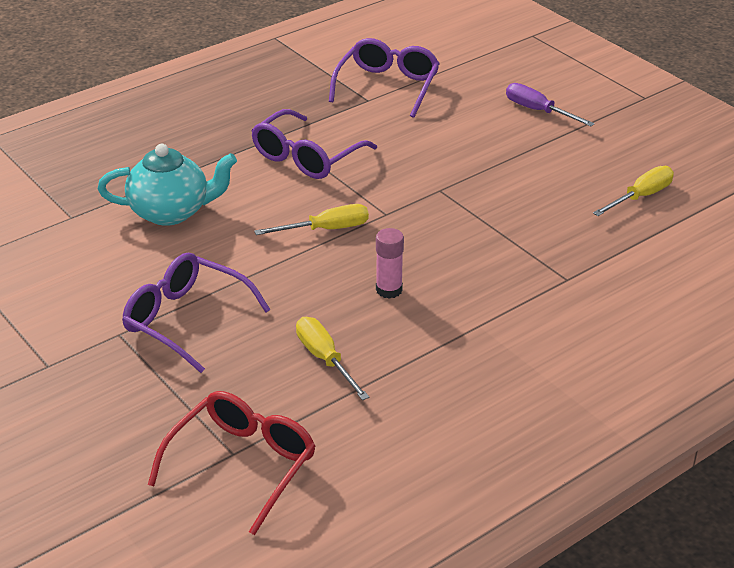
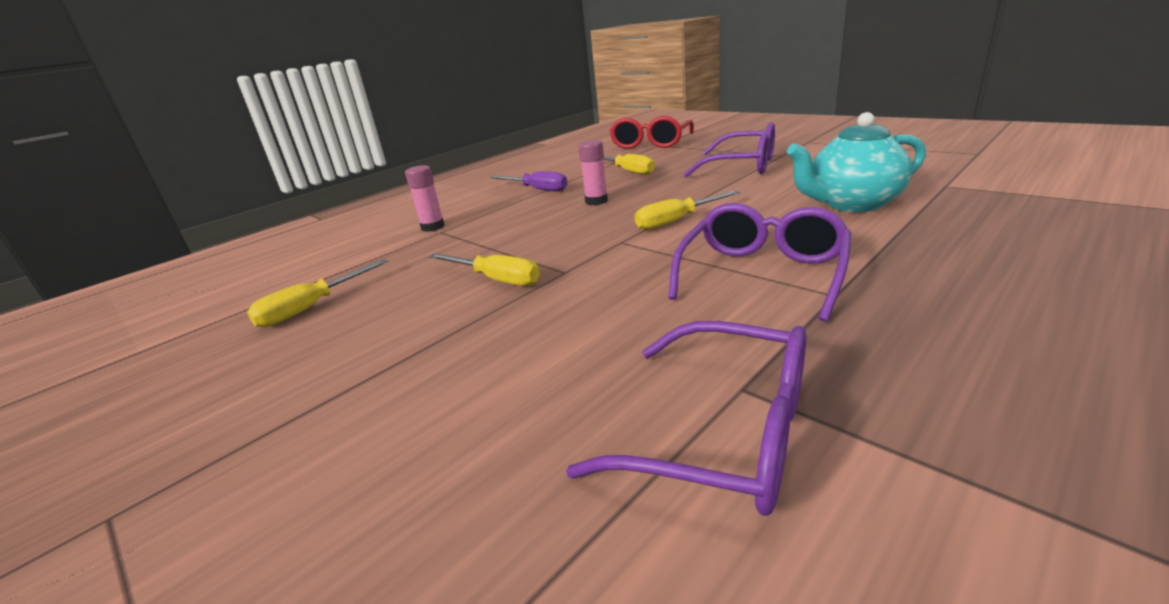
camera: 175 degrees right, 10 degrees down
(387, 86) = (722, 433): purple glasses -> purple glasses turned 75 degrees counterclockwise
(494, 193) = (496, 279): none -> yellow screwdriver
(538, 111) = (385, 425): purple screwdriver -> purple screwdriver (537, 189)
(579, 290) = (433, 227): none -> pink glue stick

